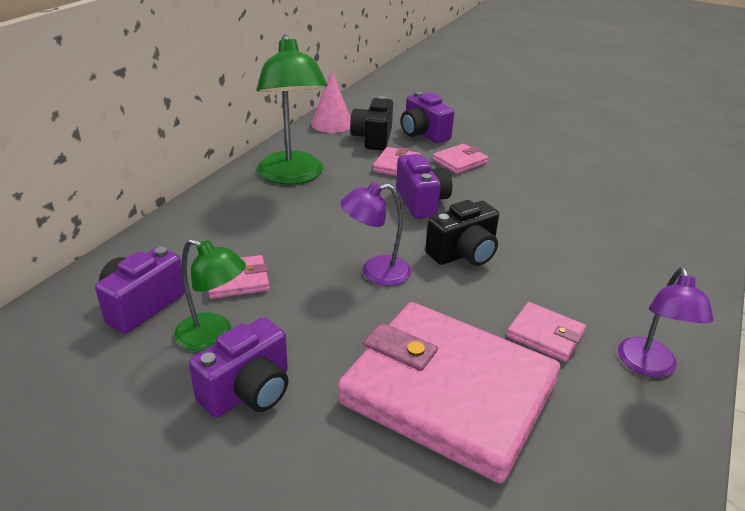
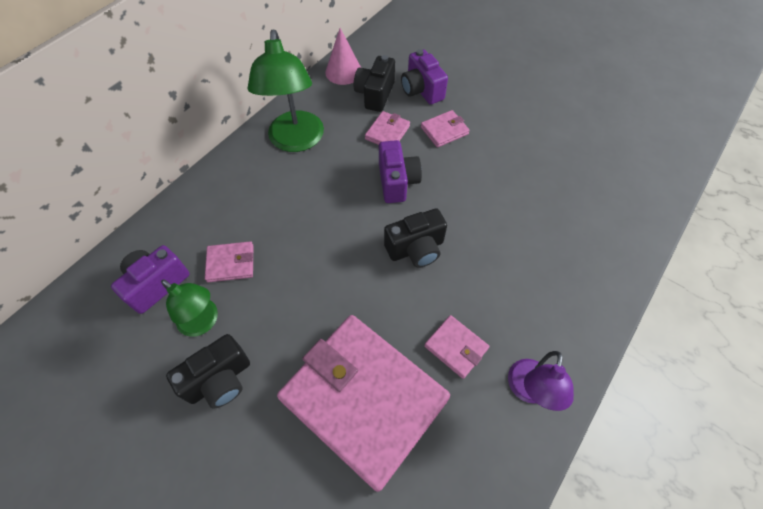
camera: 10 degrees right, 25 degrees up
(248, 391) = (220, 380): purple camera -> black camera
(375, 272) = (339, 264): purple lamp -> none

